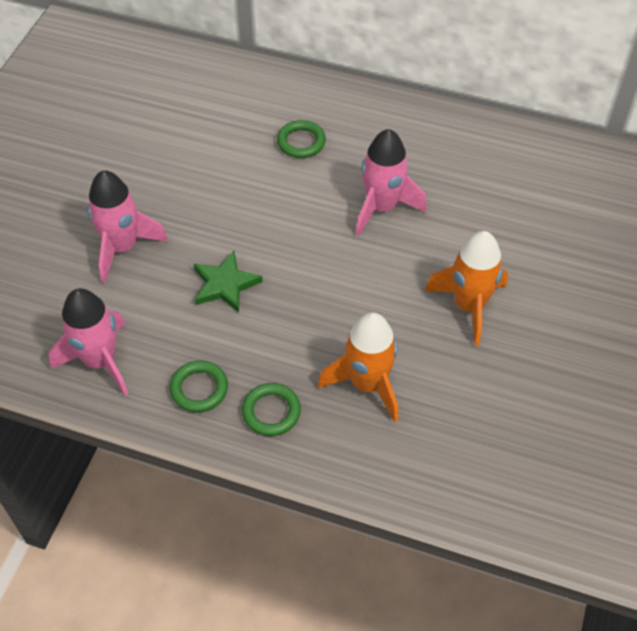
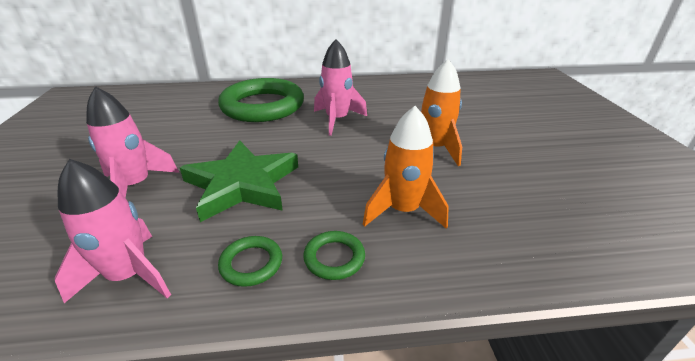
camera: 25 degrees left, 20 degrees down
(225, 284) = (242, 184): green star -> green star, size x1.84
(301, 142) = (262, 106): green ring -> green ring, size x2.42

